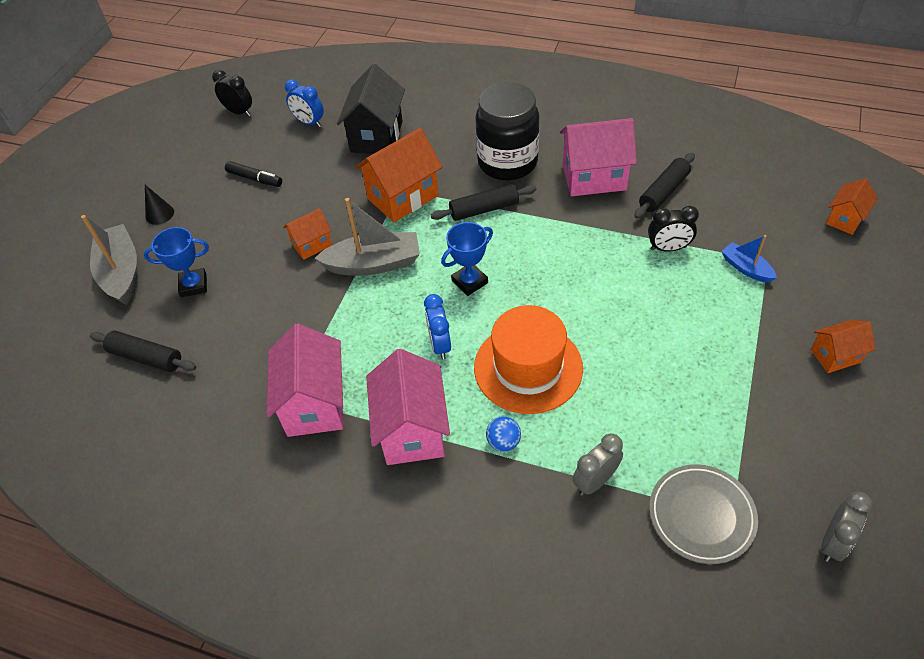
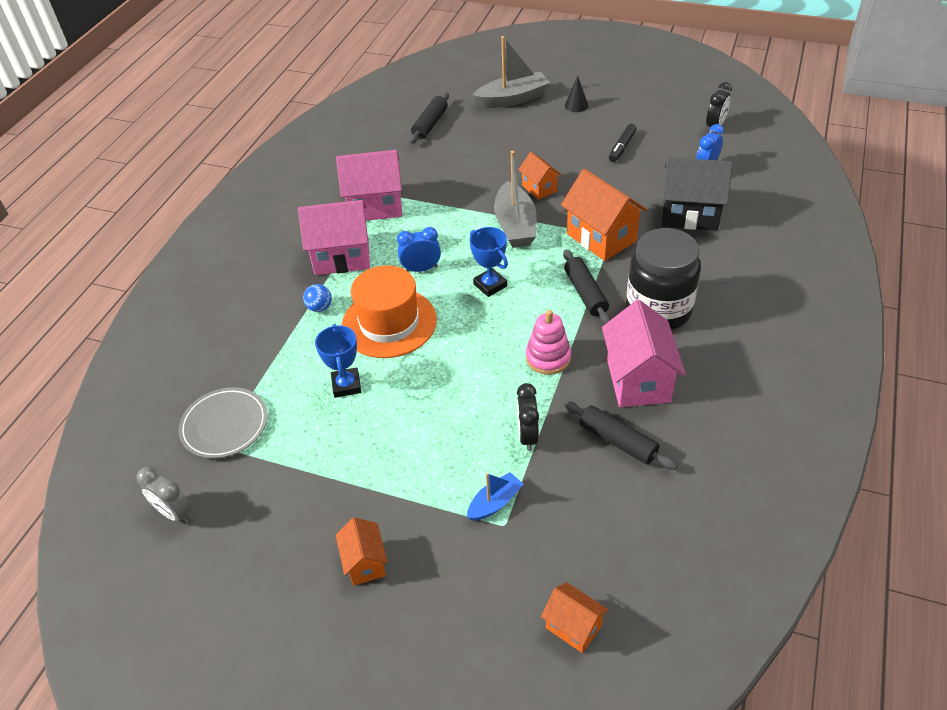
camera: 90 degrees right, 5 degrees down
(193, 285) = (497, 134): blue trophy -> blue trophy (346, 385)
(571, 235) = (548, 358): none -> pink stacking toy
(595, 481) = (272, 361): grey clock -> none

